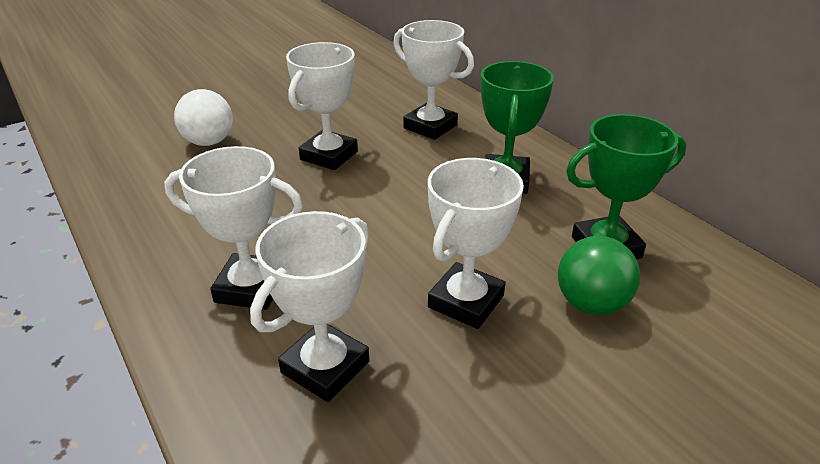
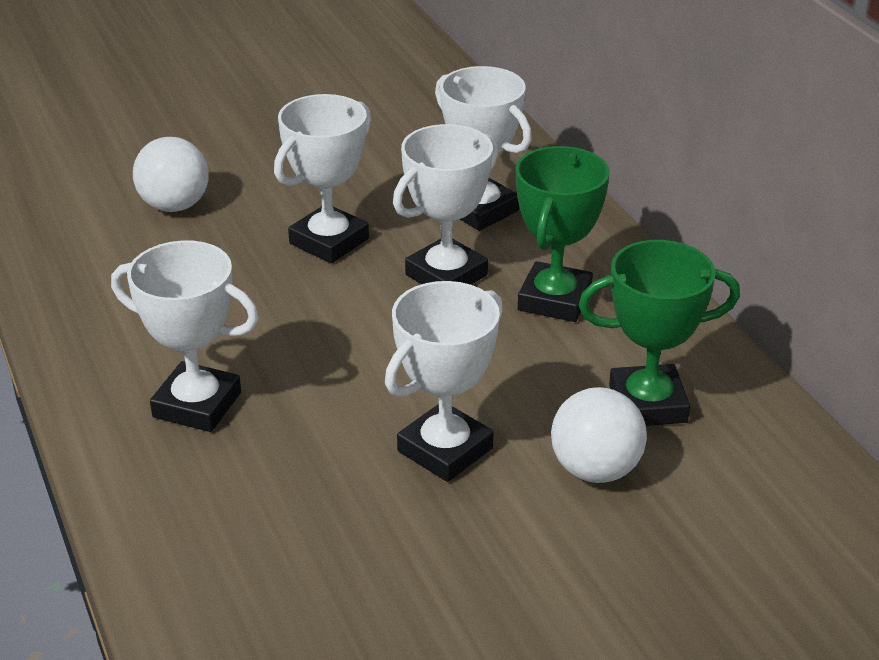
camera: 10 degrees right, 0 degrees up
(325, 367) = (263, 501): white trophy -> white trophy (446, 275)
(591, 304) = (595, 470): green ball -> white ball

